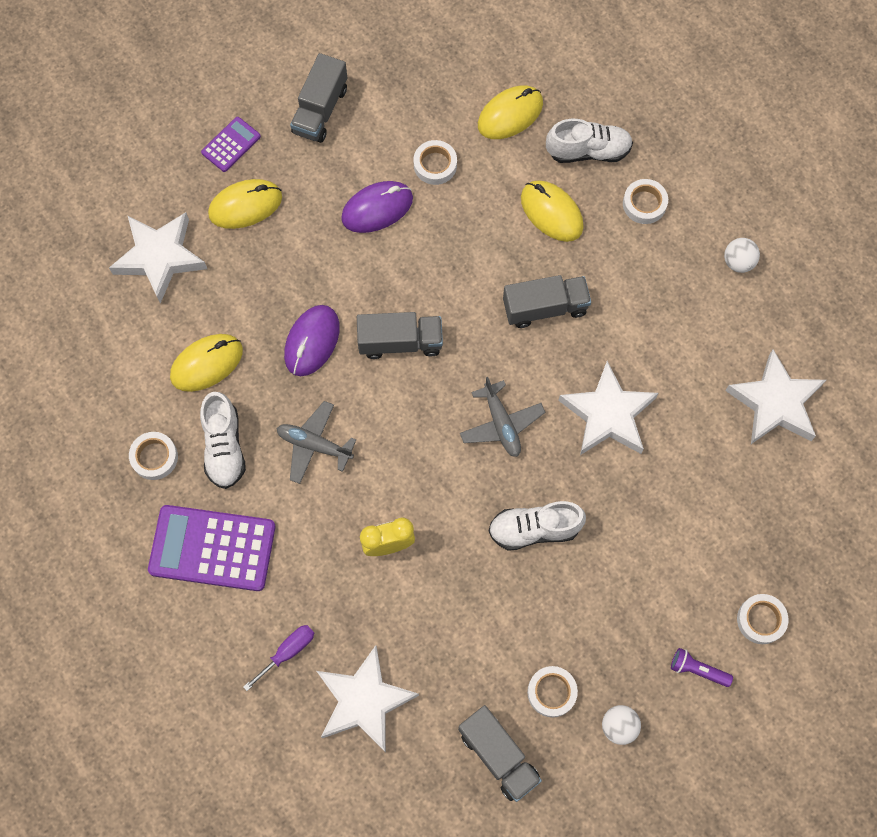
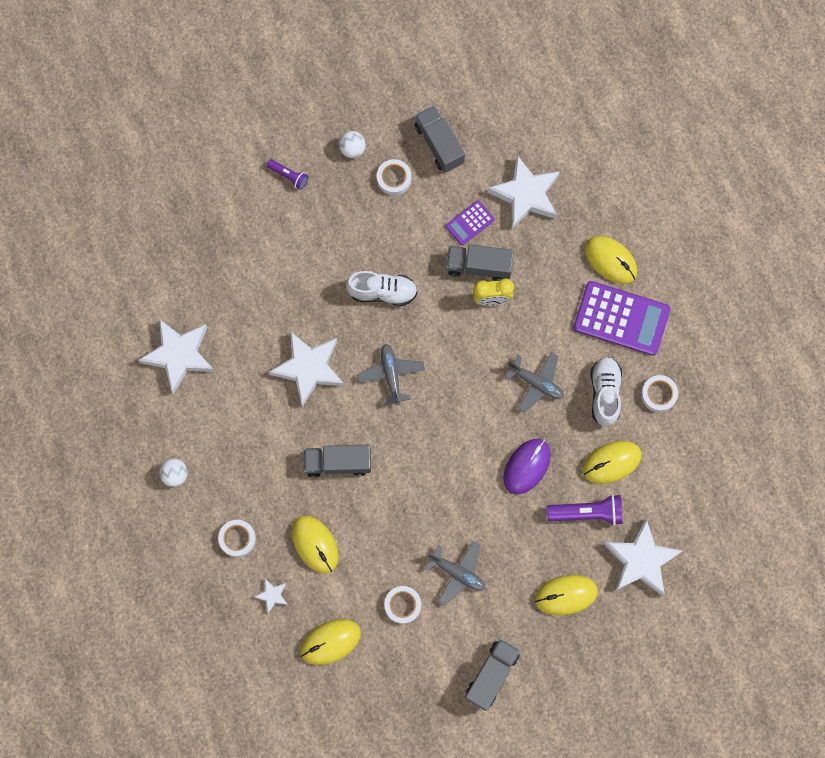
camera: 170 degrees left, 5 degrees up
(231, 144) = (572, 655): purple calculator -> purple calculator (469, 223)
(231, 300) = (587, 513): none -> purple flashlight
(235, 626) = (610, 260): none -> yellow mouse
(288, 652) = (575, 236): purple screwdriver -> none
(377, 209) = (457, 573): purple mouse -> grey plane
(400, 342) = (457, 454): grey truck -> grey truck (479, 266)
(588, 151) = (272, 595): white shoe -> white star
(761, 620) = (235, 201): white tape -> none

